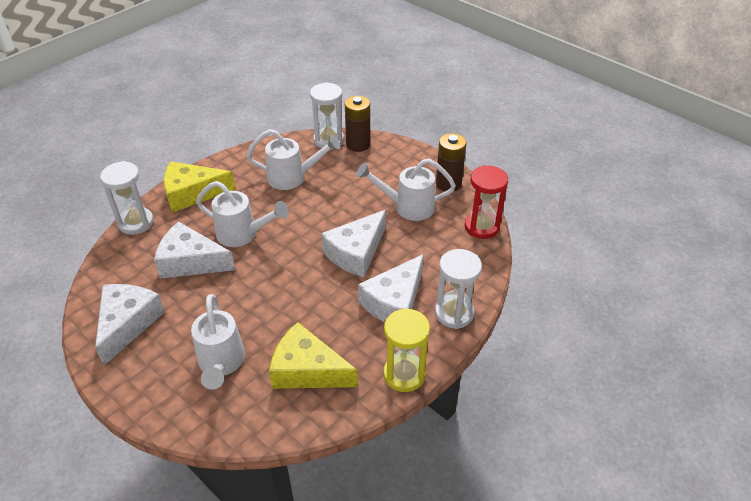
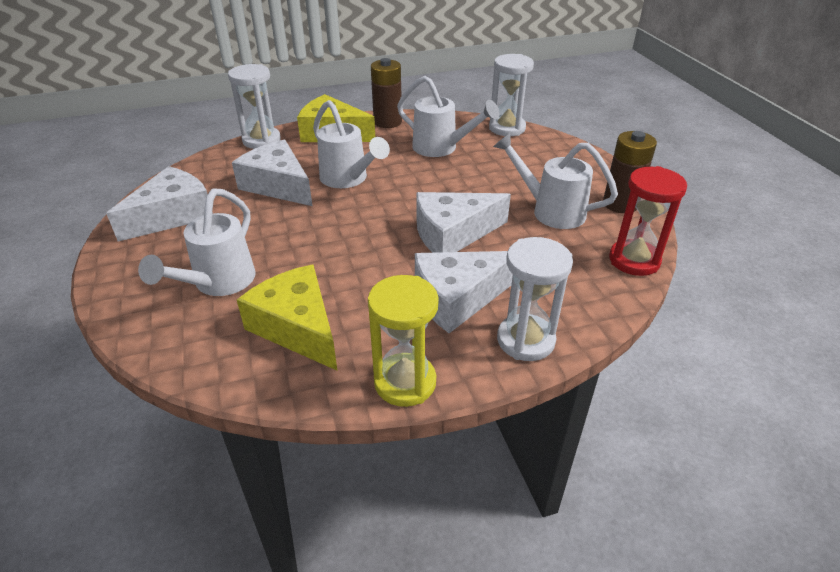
camera: 30 degrees right, 5 degrees down
(358, 144) = (537, 140): brown battery -> brown battery (387, 122)

